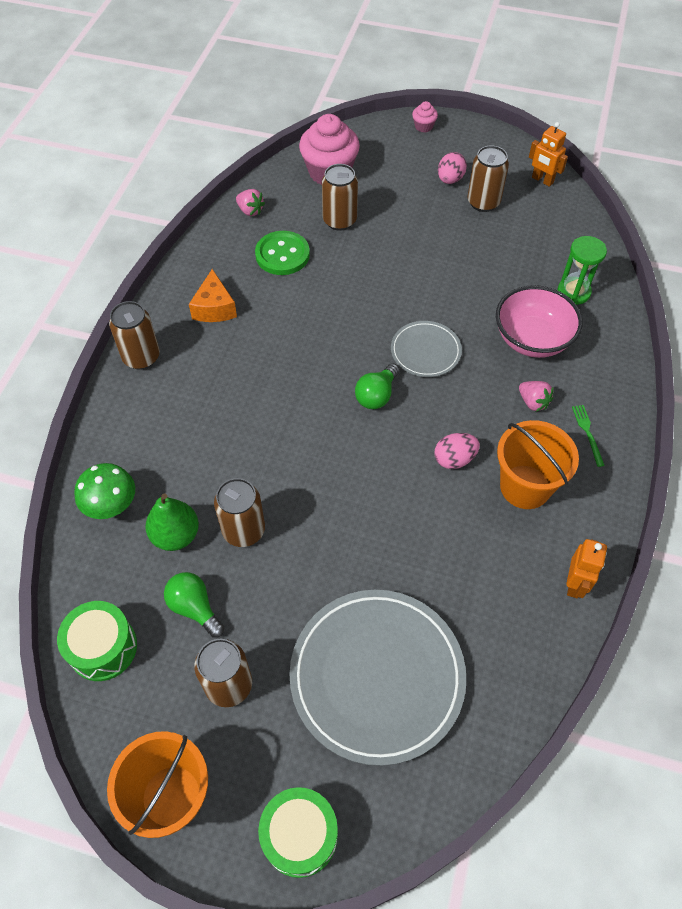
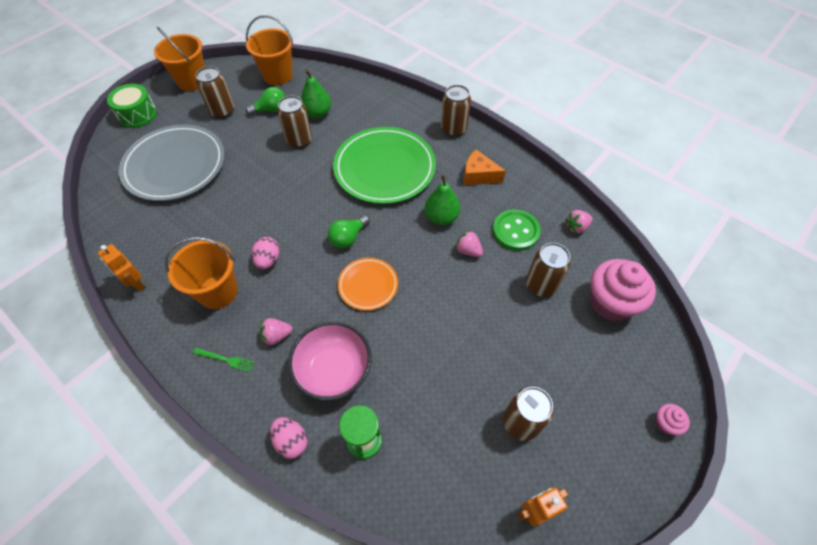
camera: 115 degrees right, 0 degrees up
(103, 647) = (278, 75): green drum -> orange bucket
(112, 506) = (354, 94): green mushroom -> none
(248, 404) = (384, 168): none -> green plate
(298, 321) = (441, 217): none -> green pear
(331, 285) = (468, 251): none -> pink strawberry
(376, 395) = (348, 238): green light bulb -> green light bulb turned 105 degrees counterclockwise
(425, 351) = (368, 285): grey plate -> orange plate
(450, 179) = (567, 407): pink egg -> pink egg (291, 441)

